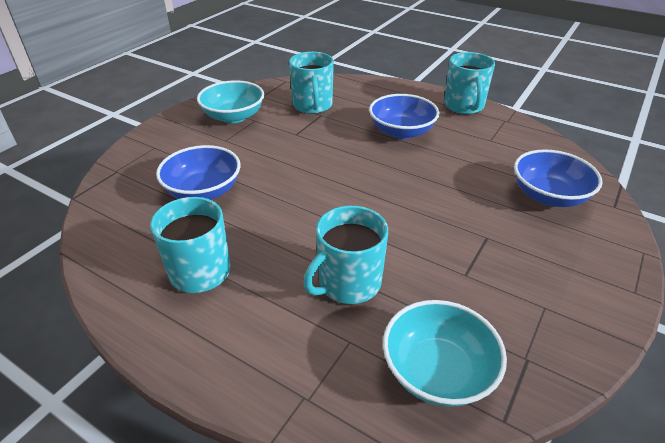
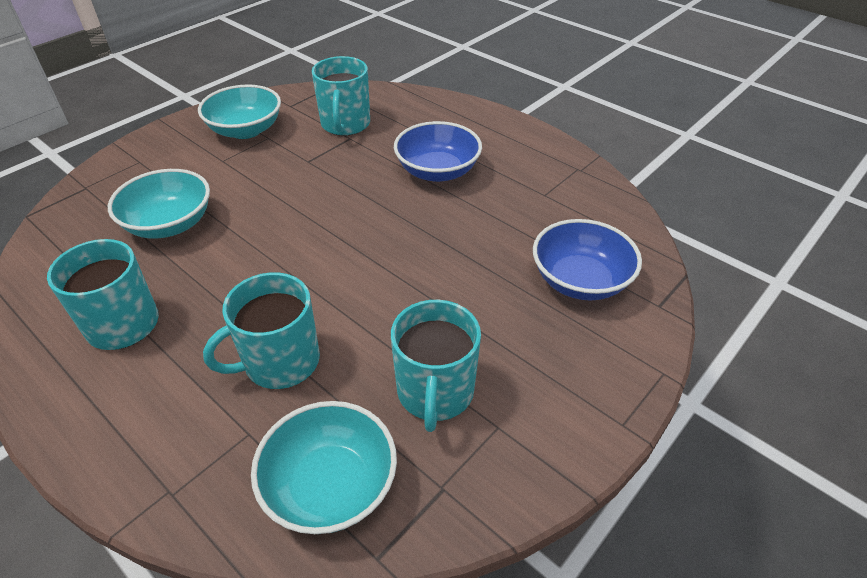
camera: 10 degrees right, 5 degrees up
(203, 191) = (170, 224): blue bowl -> turquoise bowl
(464, 106) = (534, 143): turquoise mug -> turquoise mug (435, 392)

